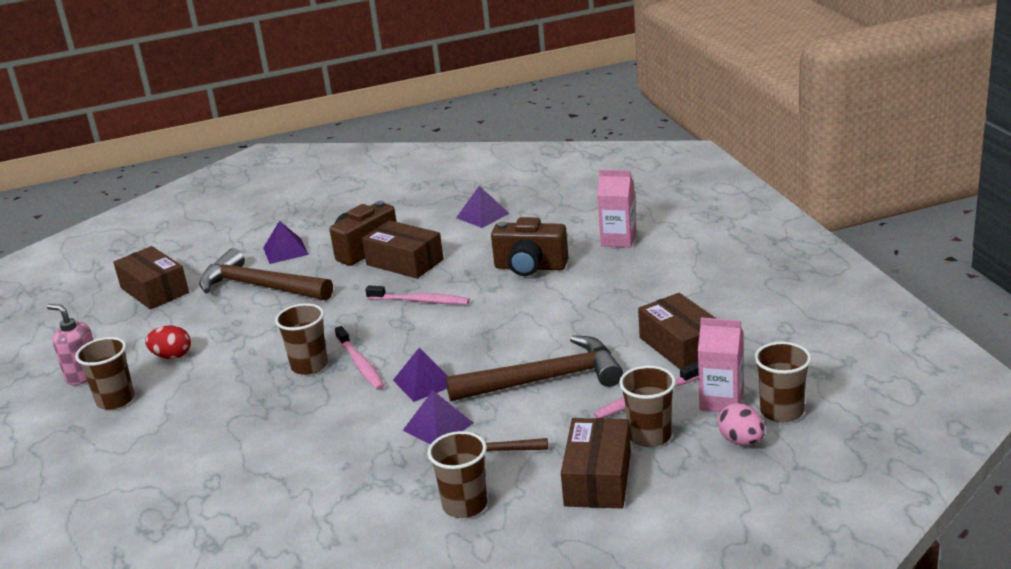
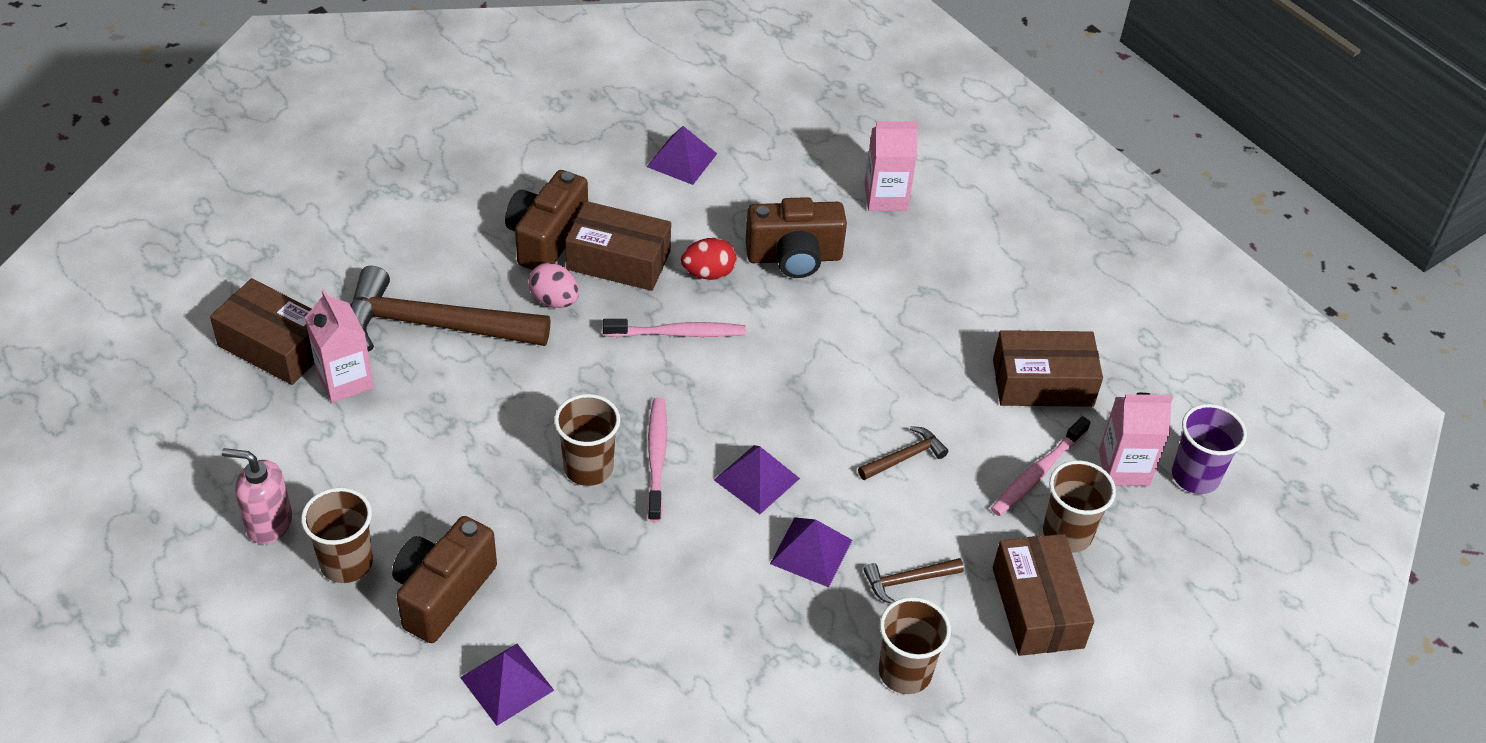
camera: 25 degrees left, 20 degrees up
(164, 422) = (443, 593): none -> brown camera
(172, 356) = (381, 472): red egg -> red egg (708, 273)
(184, 310) = (345, 380): none -> pink carton
(285, 251) = (431, 250): purple pyramid -> purple pyramid (507, 683)
(360, 364) = (657, 458): pink toothbrush -> pink toothbrush turned 135 degrees counterclockwise
(544, 380) = (904, 457): brown hammer -> brown hammer, size x0.44
(681, 346) = (1043, 382): brown box -> brown box turned 45 degrees counterclockwise
(741, 441) = (1170, 527): pink egg -> pink egg (554, 300)
(781, 412) = (1195, 476): brown cup -> purple cup

